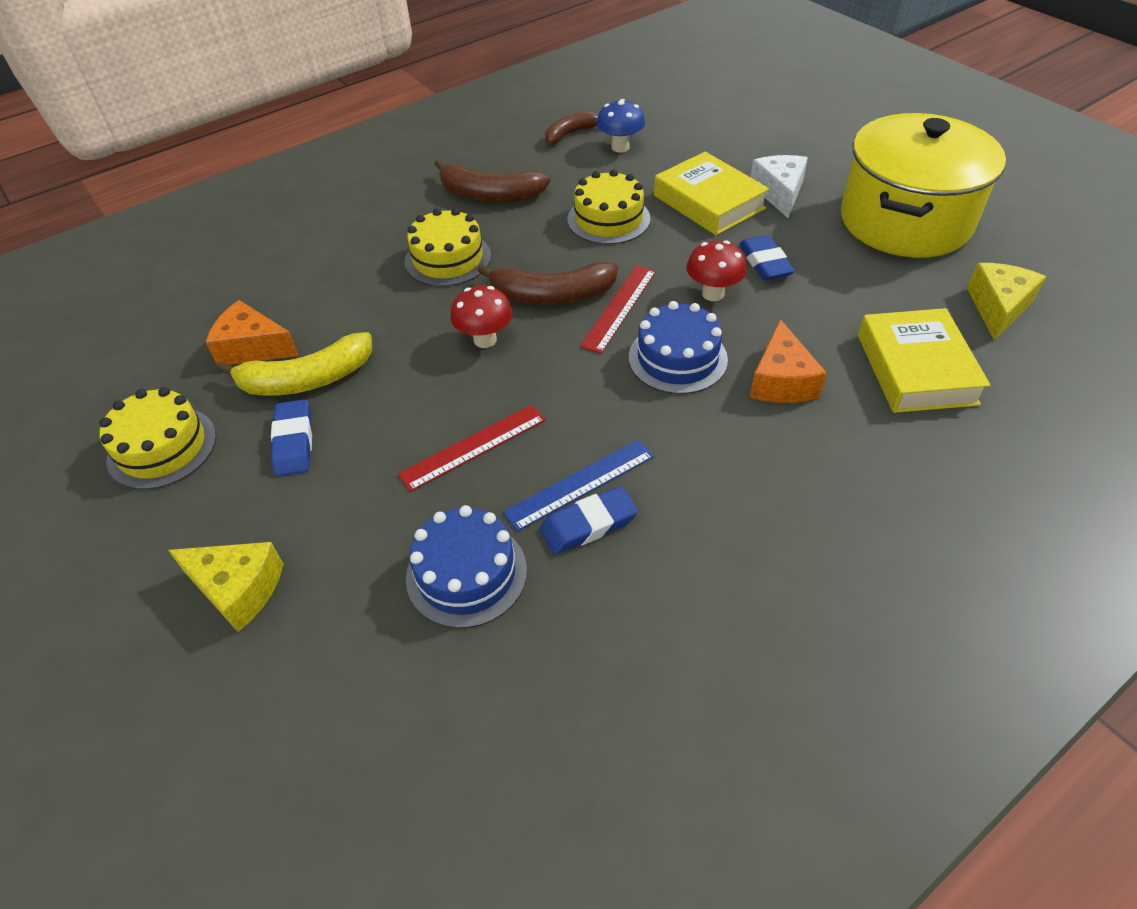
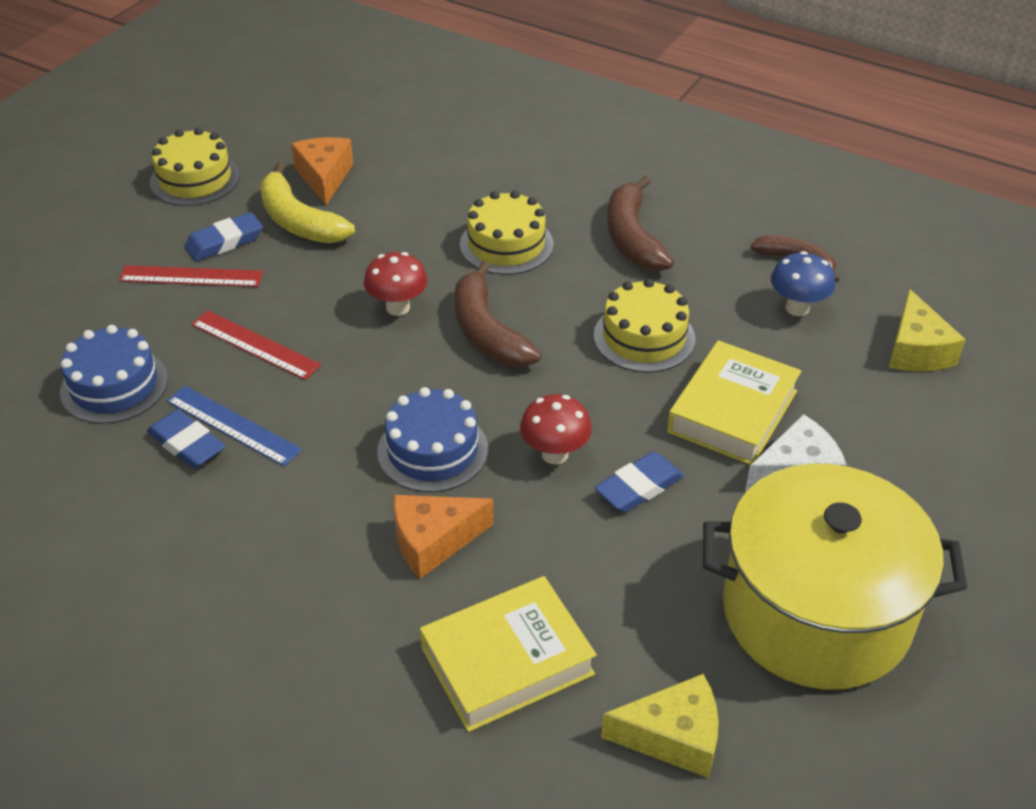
camera: 65 degrees right, 5 degrees down
(238, 589) = (70, 272): yellow cheese -> yellow cheese (916, 350)
(619, 308) = (492, 386): red ruler -> red ruler (191, 276)

